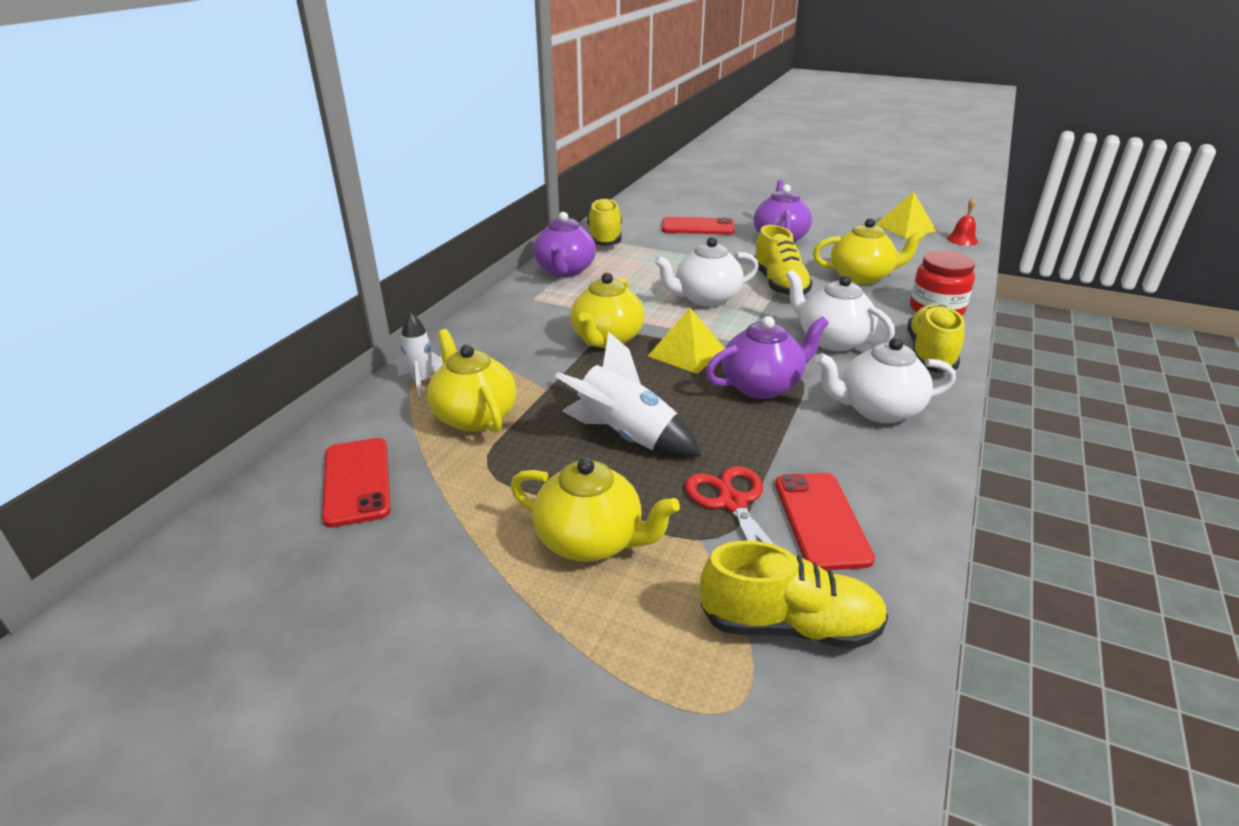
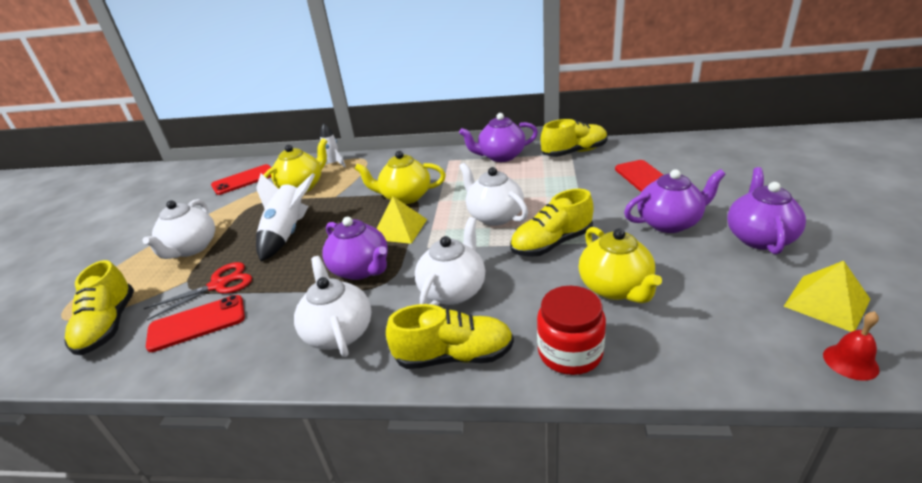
camera: 75 degrees right, 0 degrees up
(591, 541) = (191, 248): yellow teapot -> white teapot
(821, 220) = (759, 237): none -> purple teapot

